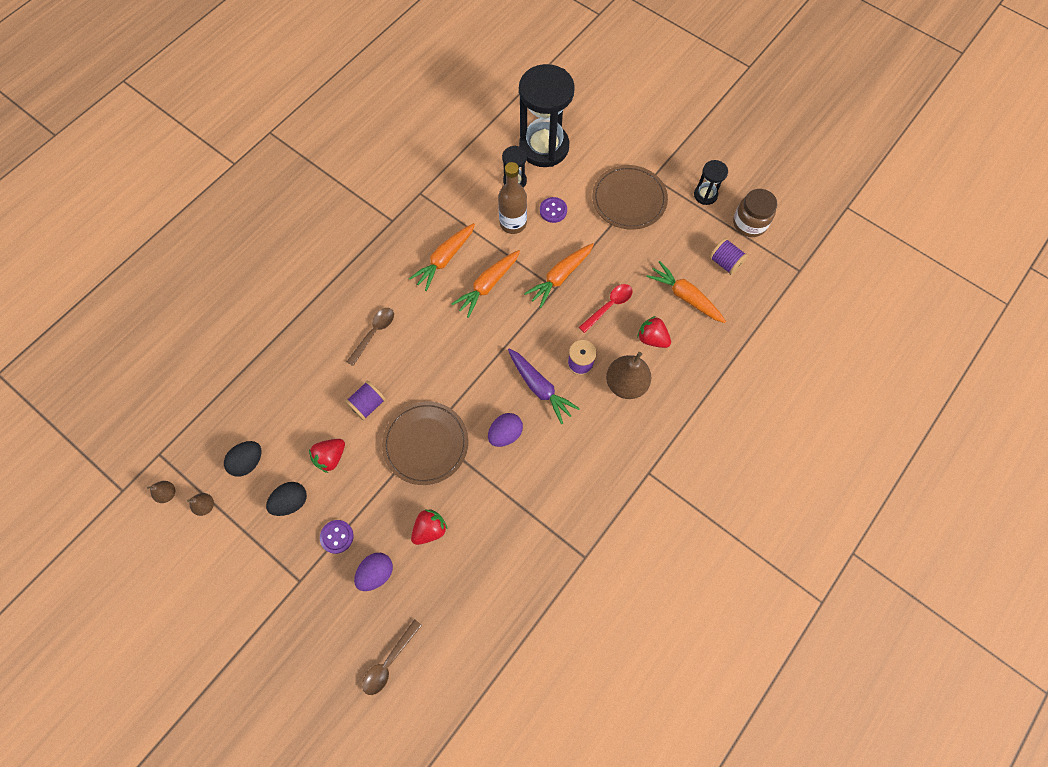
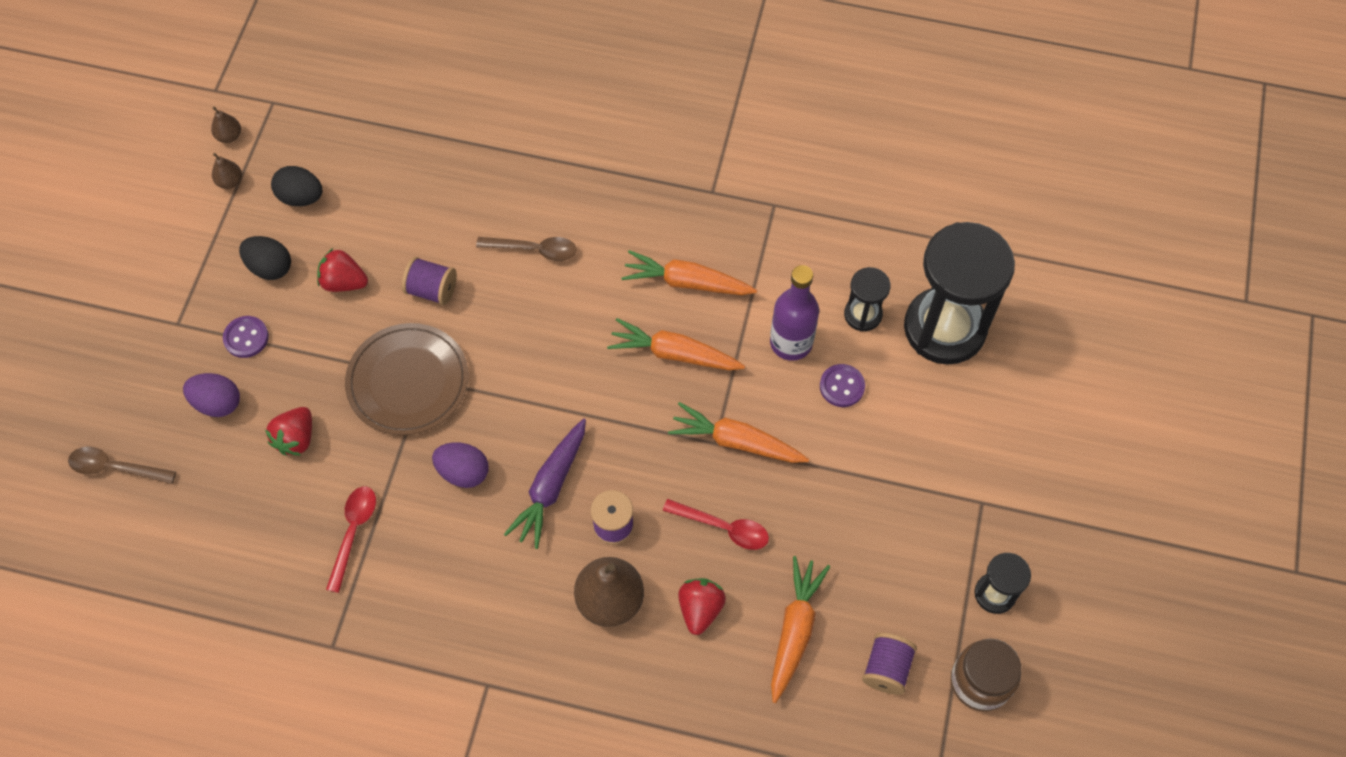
camera: 65 degrees right, 5 degrees down
(430, 529) = (296, 438): red strawberry -> red strawberry turned 90 degrees clockwise
(513, 223) = (791, 342): brown bottle -> purple bottle
(513, 516) = (353, 532): none -> red spoon
(629, 199) = (921, 484): brown plate -> none

